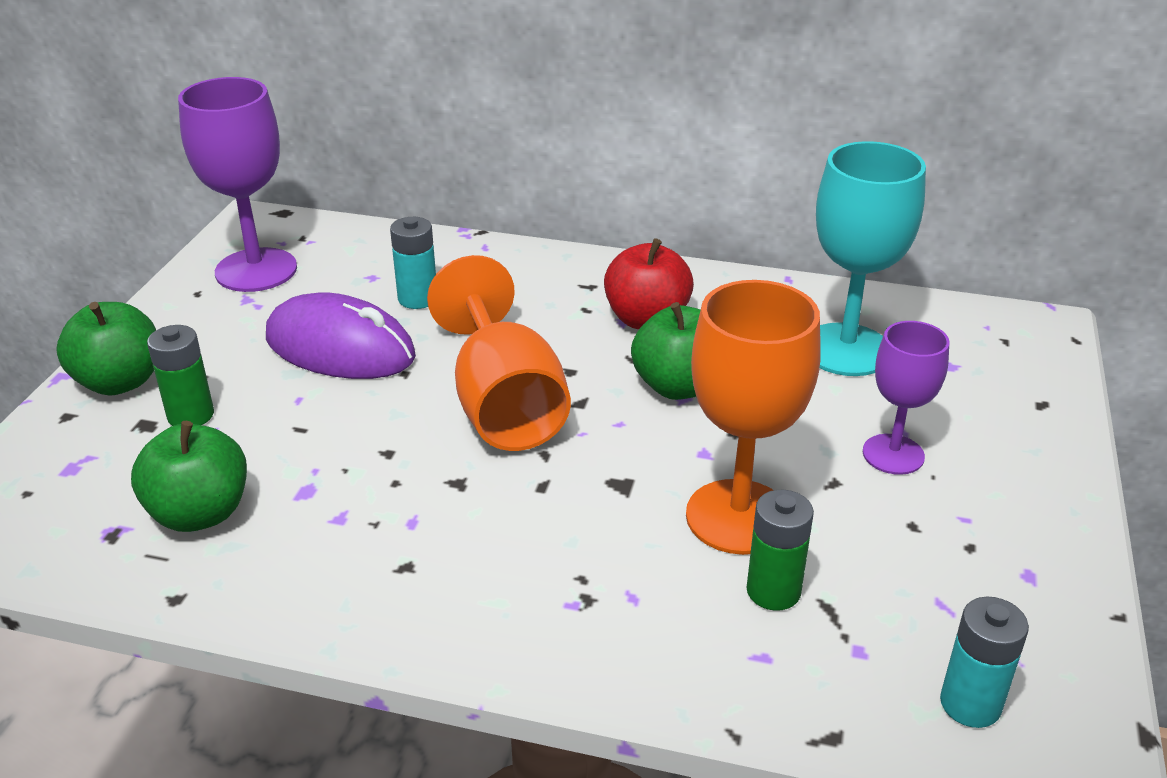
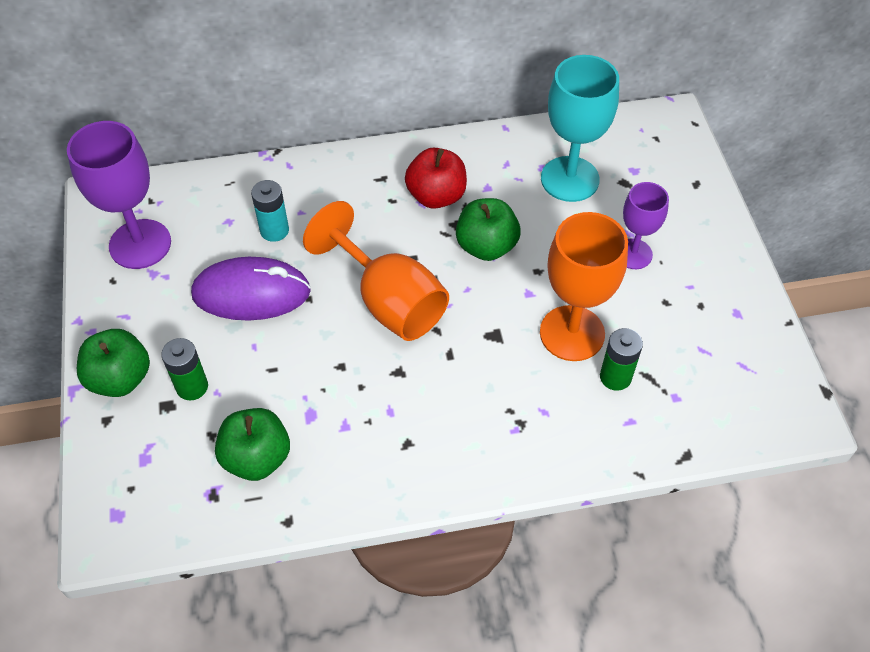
camera: 25 degrees left, 20 degrees up
(970, 704) = (741, 407): turquoise battery -> none

